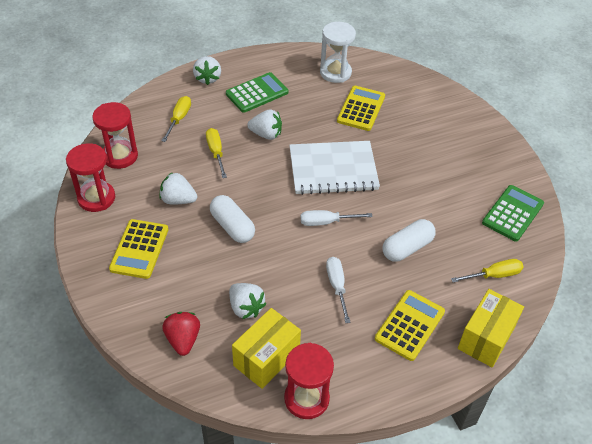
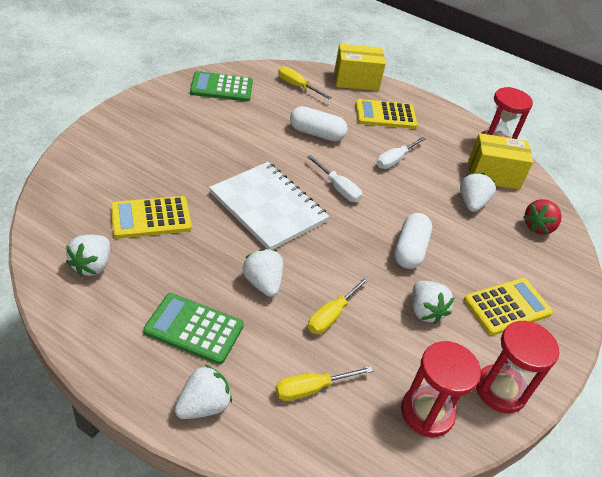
camera: 130 degrees left, 5 degrees down
(335, 73) = (92, 265): white hourglass -> white strawberry

